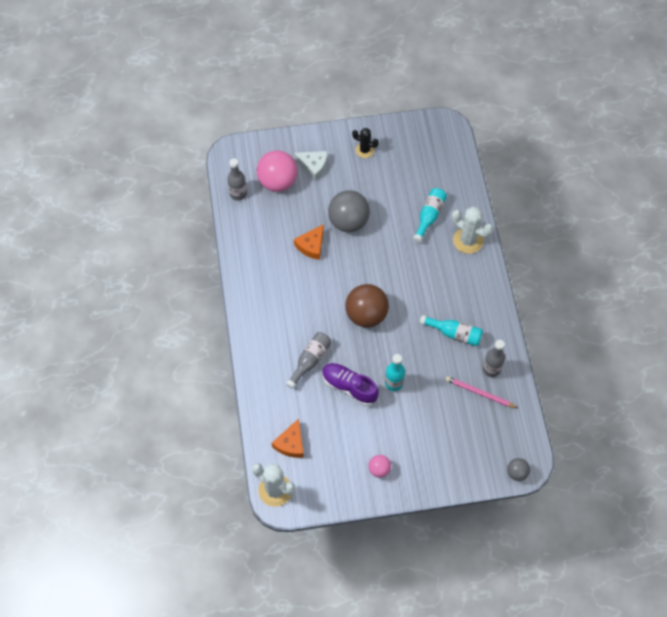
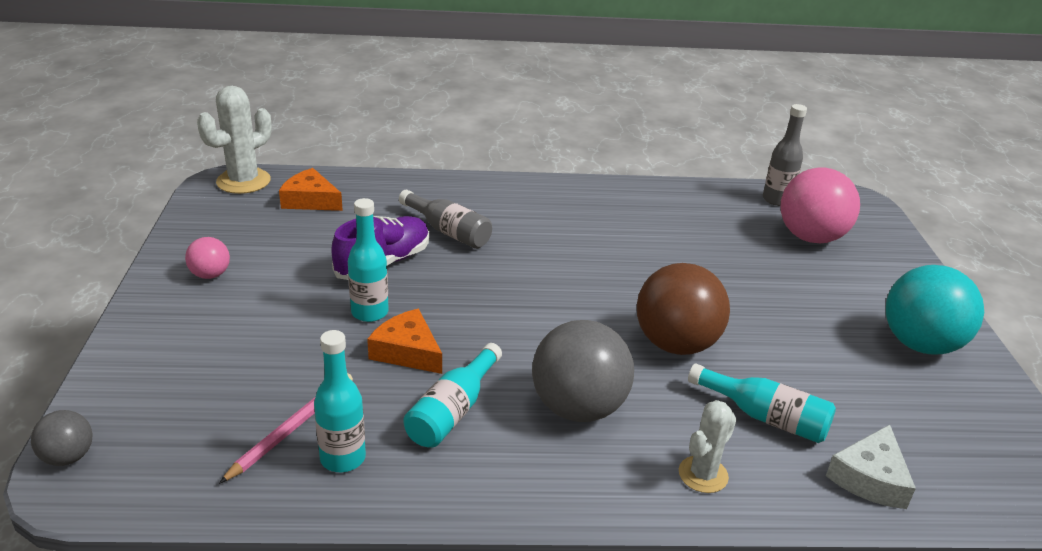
camera: 95 degrees right, 30 degrees down
(311, 245) = (678, 256): orange cheese -> orange cheese (407, 351)
(313, 165) = (858, 277): white cheese -> white cheese (870, 478)
(348, 221) = (736, 303): grey ball -> grey ball (578, 408)
(364, 150) = (920, 344): black cactus -> turquoise ball
(366, 315) = (525, 299): brown ball -> brown ball (676, 344)
(468, 240) = (703, 474): white cactus -> white cactus, size x0.63
(491, 369) = (343, 458): grey bottle -> turquoise bottle

